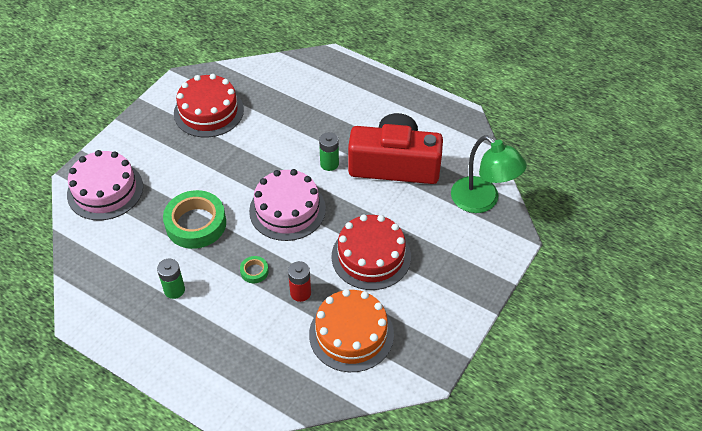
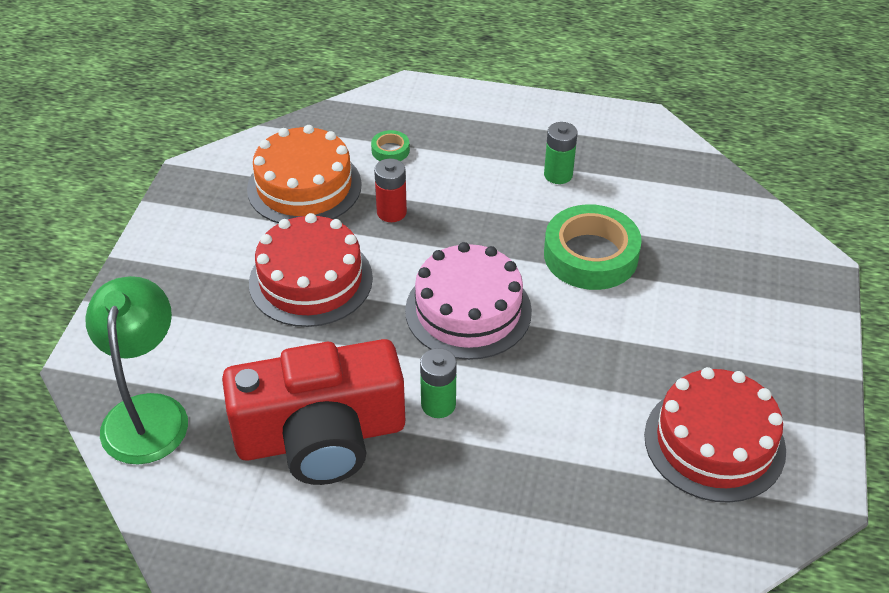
camera: 160 degrees right, 5 degrees down
(105, 190) = (760, 263): pink cake -> none
(254, 271) = (468, 220): green tape -> green tape (390, 150)
(482, 201) = (147, 413): green lamp -> green lamp turned 60 degrees clockwise

